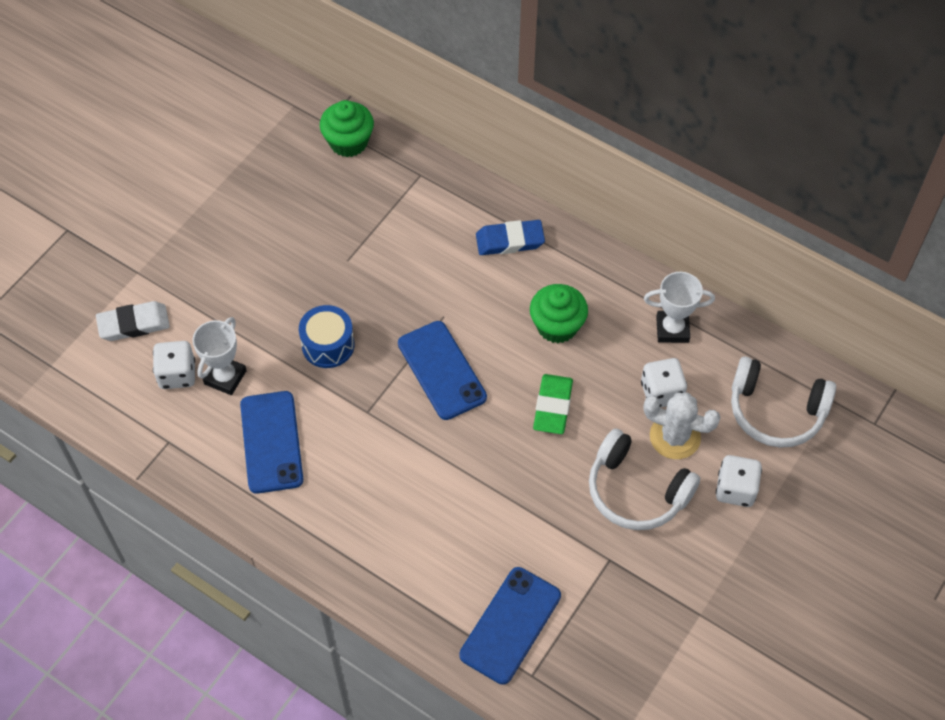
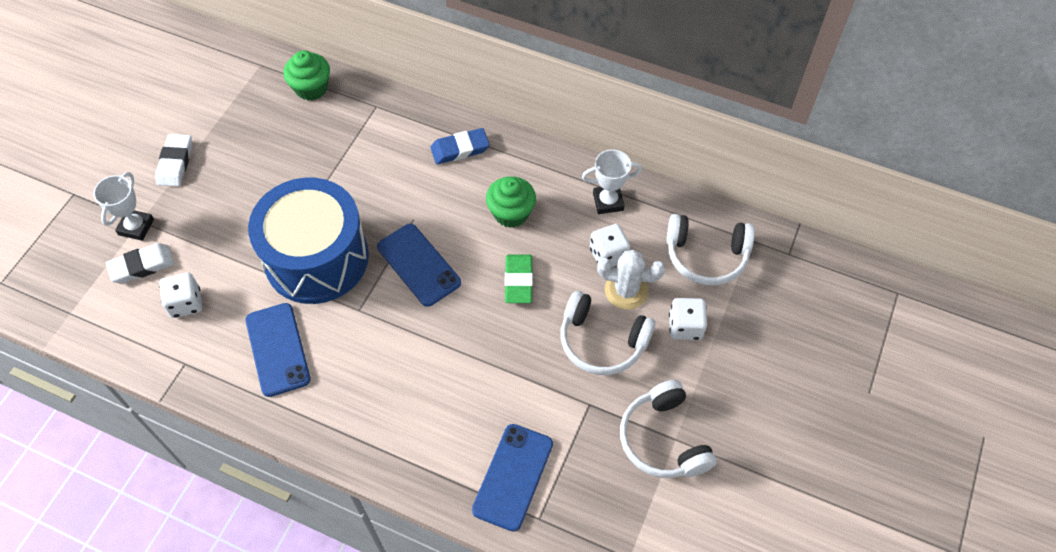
camera: 10 degrees left, 0 degrees up
(183, 210) = (175, 163): none -> white eraser
(225, 377) = (229, 299): white trophy -> white trophy (136, 227)
(328, 345) = (316, 258): blue drum -> blue drum, size x2.25
(686, 612) = (663, 439): none -> white headphones

